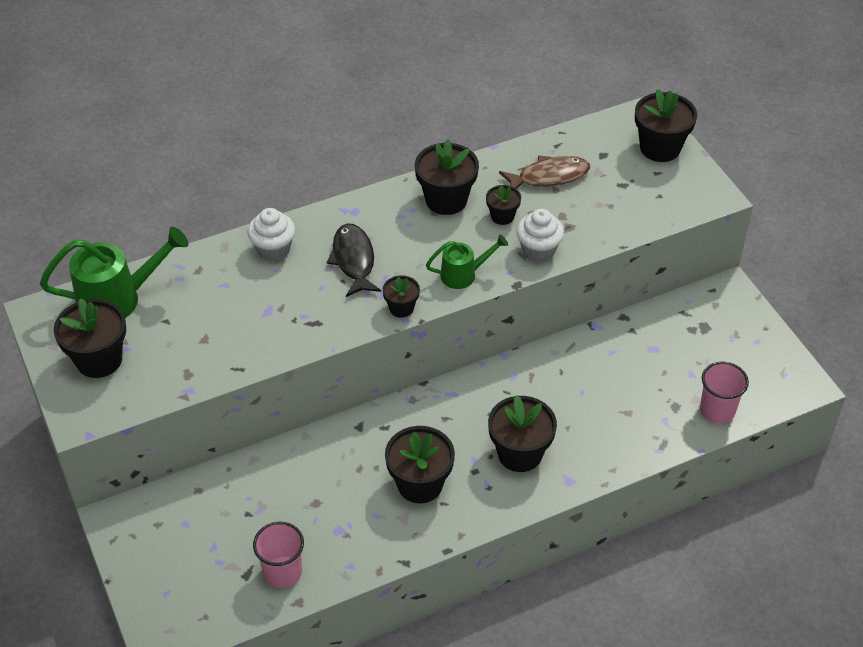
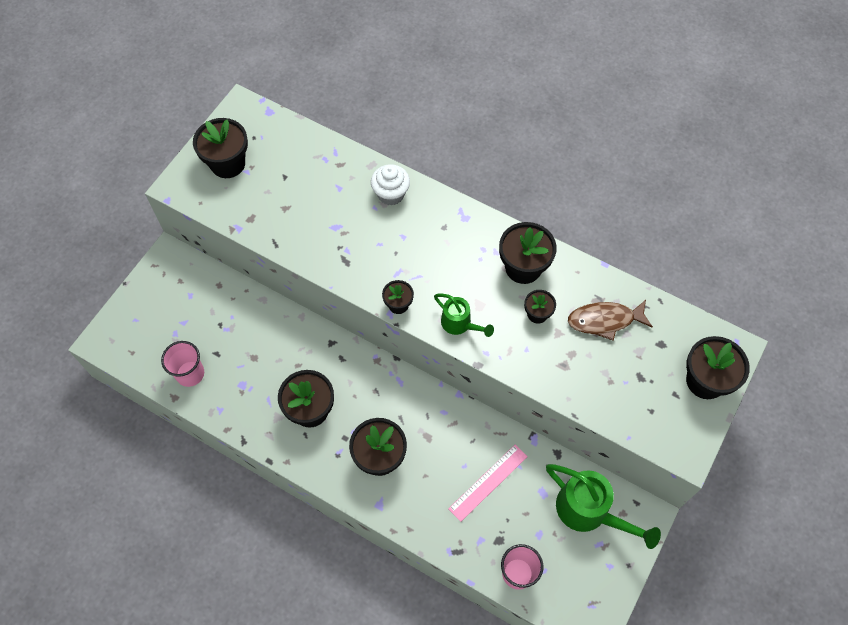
camera: 55 degrees right, 15 degrees up
(118, 299) = (283, 139): green watering can -> green watering can (589, 511)
(353, 260) = (419, 247): black fish -> none
(538, 251) = (522, 359): white cupcake -> none
(549, 177) = (605, 320): brown fish -> brown fish turned 135 degrees clockwise
(612, 383) = (488, 482): none -> pink ruler

